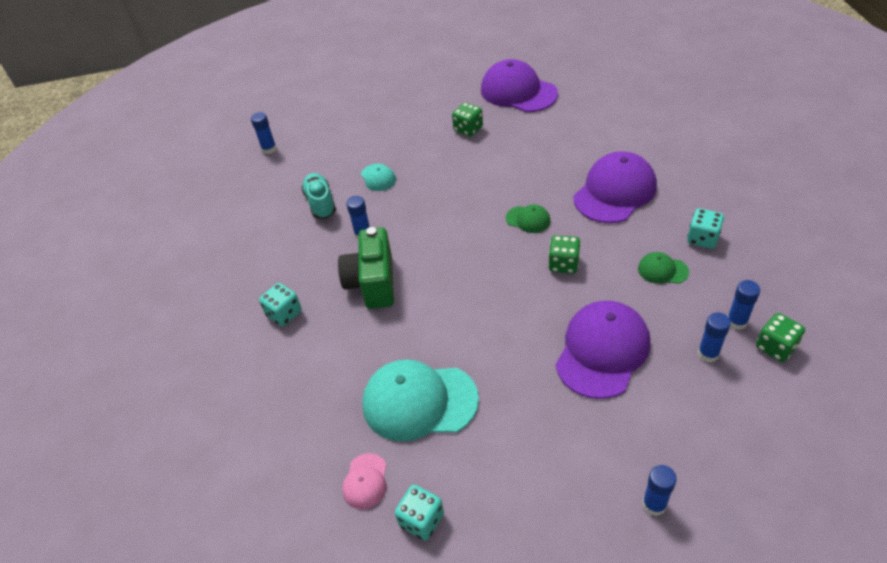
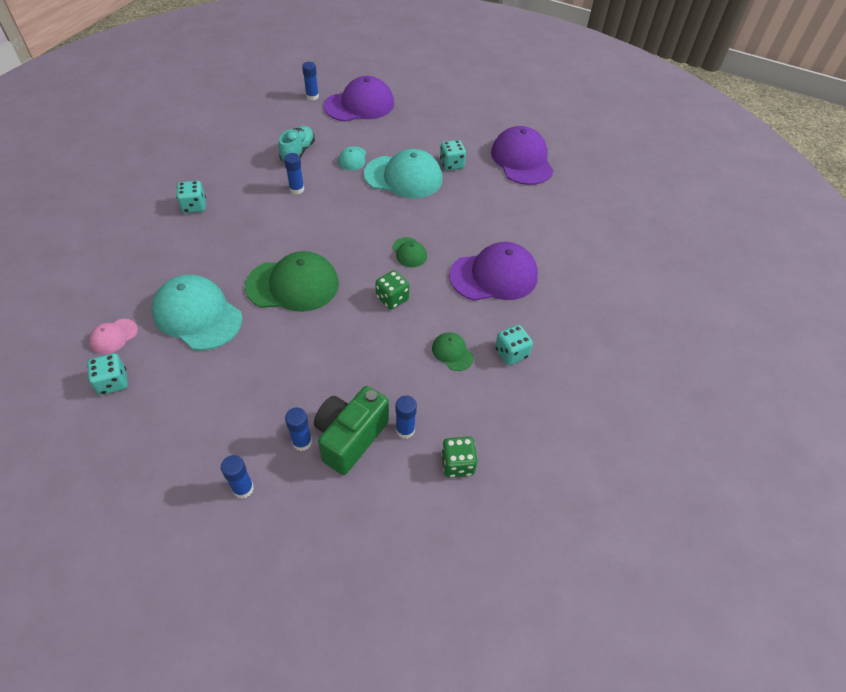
camera: 30 degrees right, 5 degrees up
(372, 283) = (263, 224): green camera -> green camera (350, 437)
(442, 164) = (403, 177): none -> turquoise cap
(468, 129) = (451, 164): green dice -> turquoise dice
(469, 313) = (293, 285): none -> green cap
(602, 351) = (340, 372): purple cap -> purple cap (359, 105)
(736, 322) = (454, 426): blue glue stick -> blue glue stick (302, 442)

